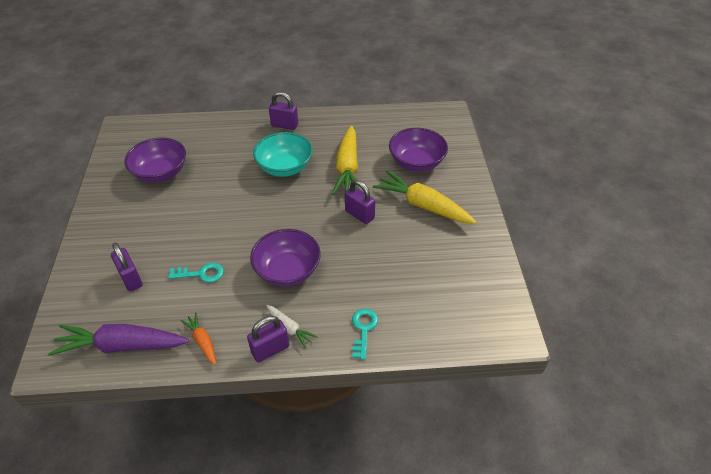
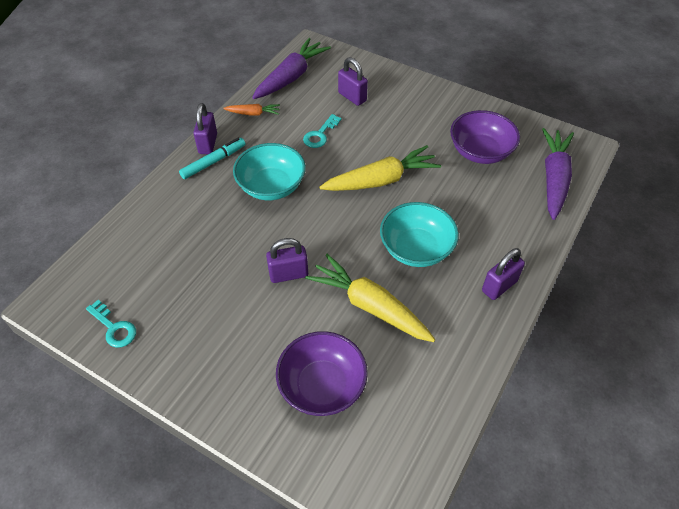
camera: 125 degrees right, 5 degrees up
(131, 279) = (352, 97): purple padlock -> purple padlock turned 45 degrees clockwise
(167, 131) = (554, 178): none -> purple carrot
(287, 270) = (271, 186): purple bowl -> turquoise bowl
(290, 328) = (213, 162): white carrot -> turquoise marker
(363, 329) = (165, 203): turquoise key -> turquoise key (114, 327)
(422, 205) = (250, 340): yellow carrot -> yellow carrot (381, 180)

